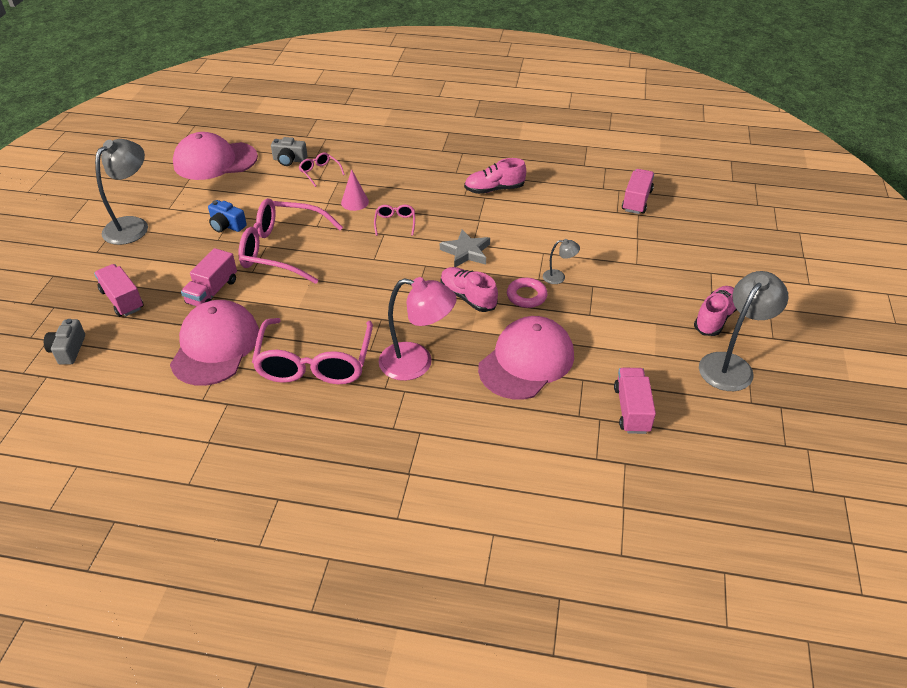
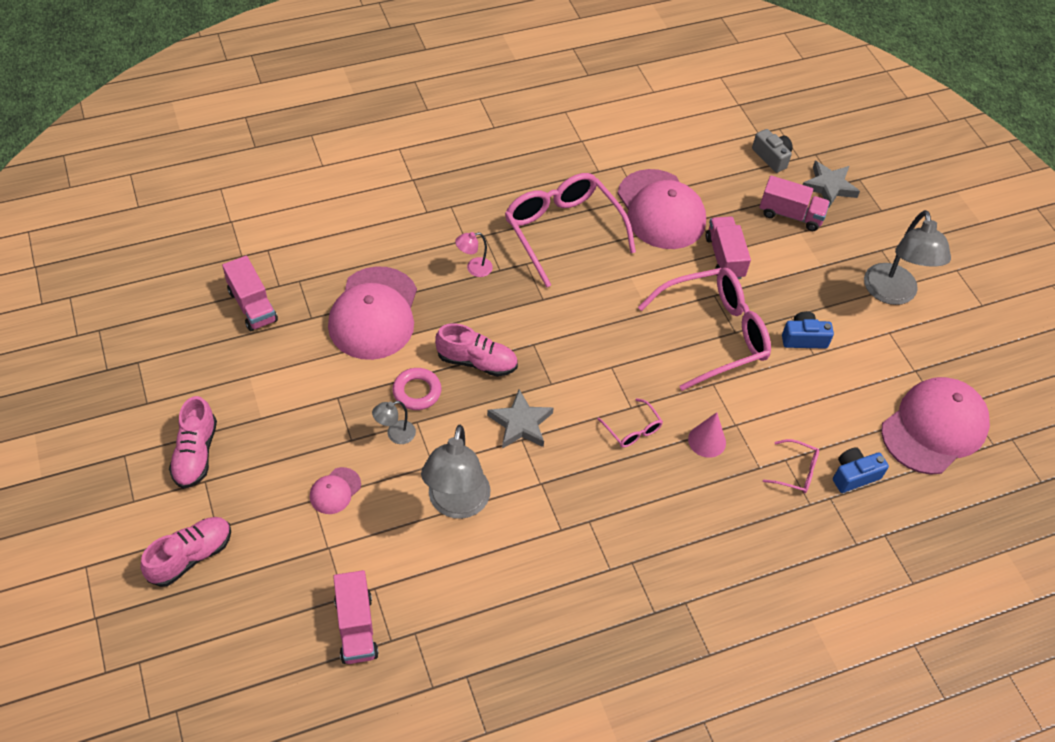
camera: 145 degrees right, 10 degrees up
(62, 307) = (829, 187): none -> grey star
(289, 160) = (854, 475): grey camera -> blue camera
(417, 363) = (474, 268): pink lamp -> pink lamp, size x0.47
(494, 189) = (559, 552): pink shoe -> pink shoe (191, 556)
(619, 263) = (335, 491): none -> pink cap
(731, 365) = (165, 398): grey lamp -> grey lamp (456, 504)

